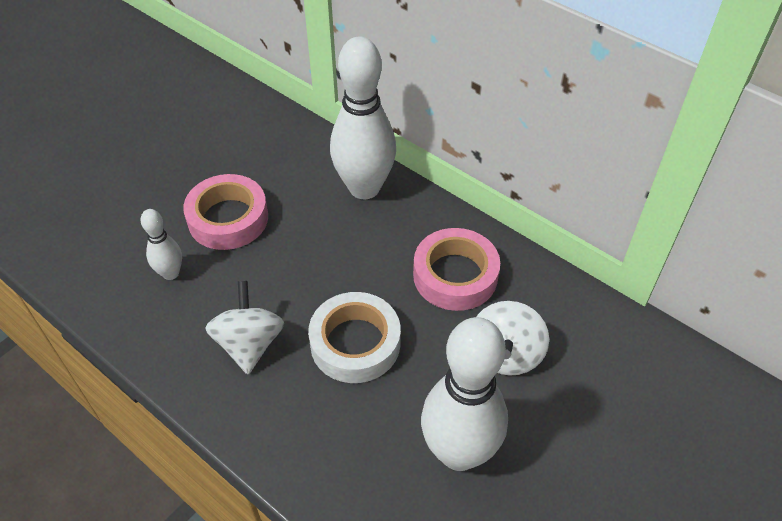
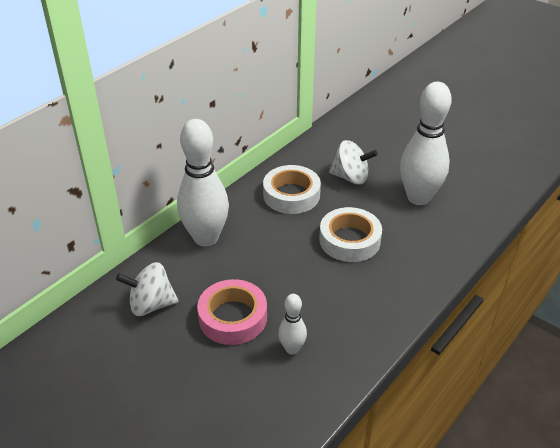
camera: 90 degrees left, 10 degrees down
(249, 344) = (356, 293): white spinning top -> white spinning top (151, 304)
(455, 275) = (291, 195): pink tape -> white tape

